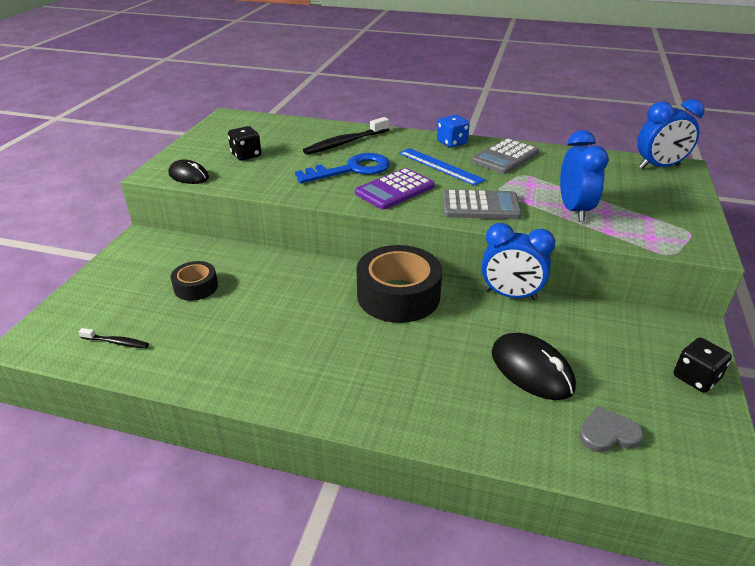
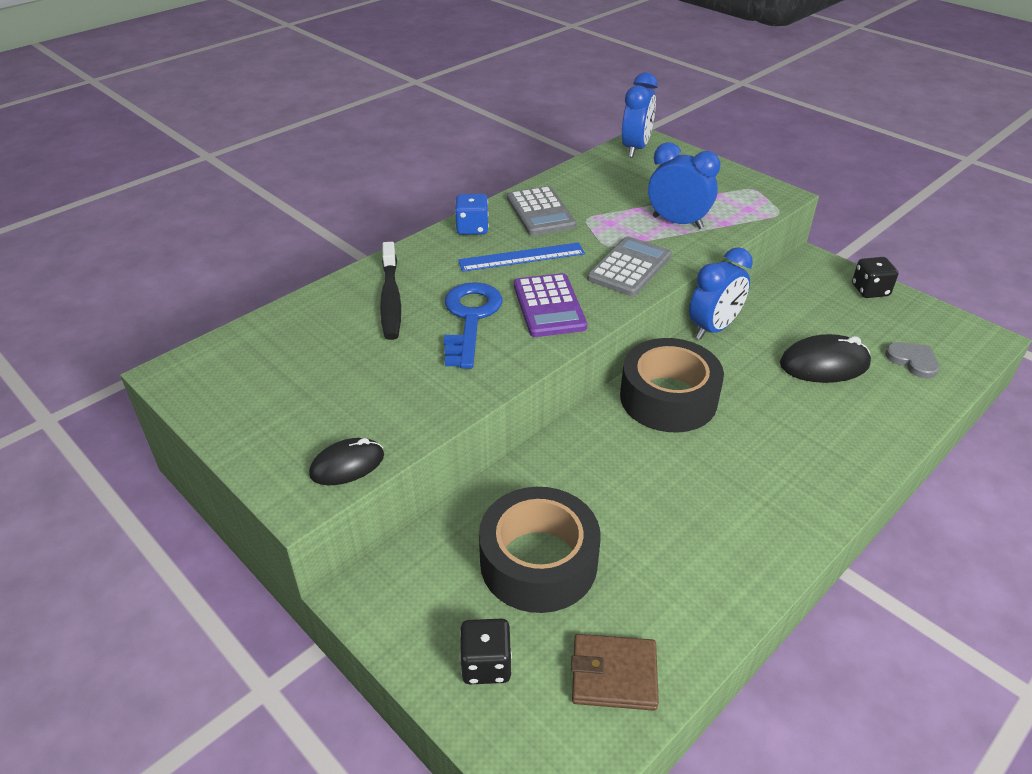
camera: 60 degrees left, 5 degrees up
(116, 342) = (614, 674): black toothbrush -> brown wallet
(196, 287) = (538, 562): black tape -> black tape, size x1.90
(246, 155) = (336, 392): black dice -> black dice (486, 664)
(608, 433) = (913, 361): grey heart -> grey heart turned 120 degrees clockwise

